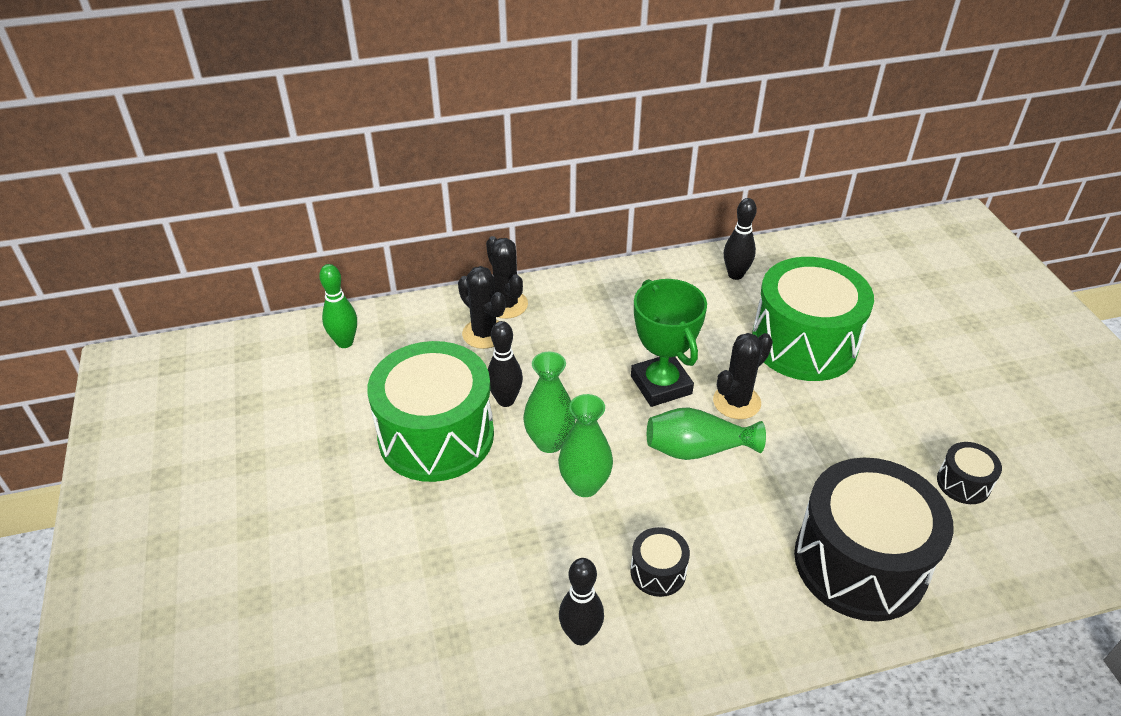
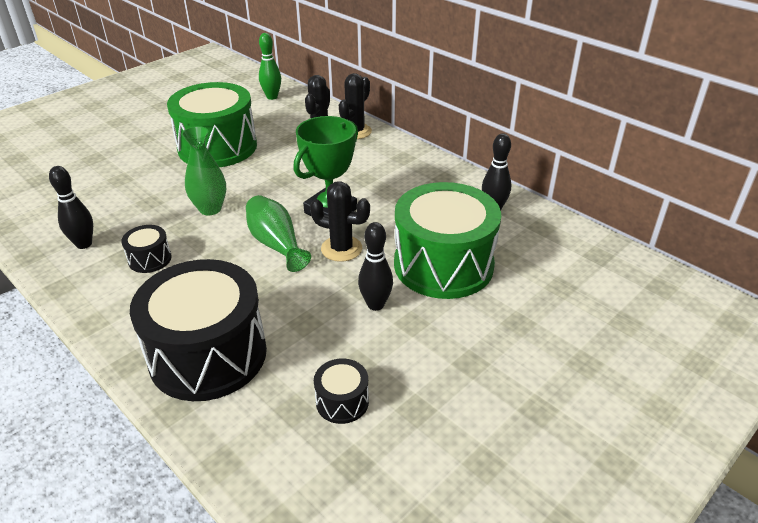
camera: 60 degrees right, 5 degrees down
(505, 400) = (265, 159): black bowling pin -> black bowling pin (375, 304)
(549, 442) = (240, 185): green vase -> none

